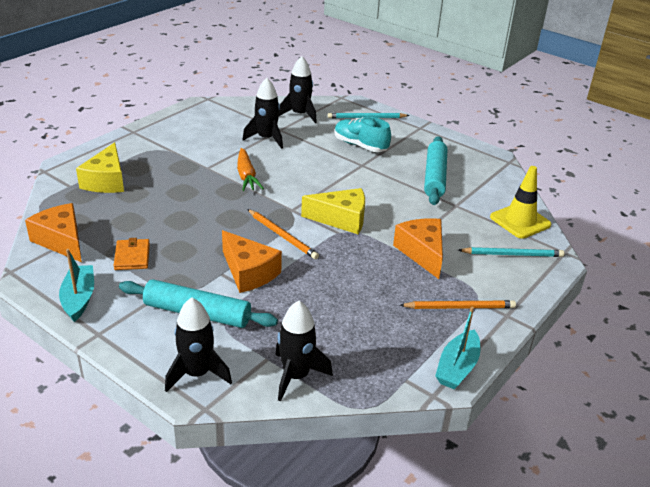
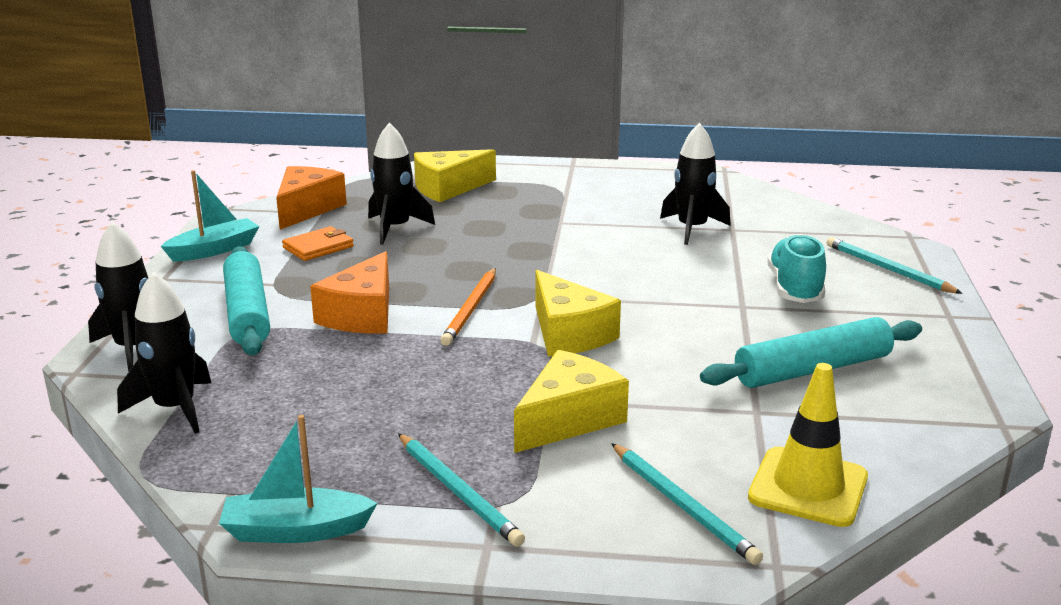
camera: 60 degrees right, 10 degrees down
(246, 176) = (578, 247): orange carrot -> none
(300, 114) = (798, 227): black rocket -> black rocket (395, 228)
(422, 253) = (569, 419): orange cheese -> yellow cheese
(459, 307) = (457, 491): orange pencil -> turquoise pencil

